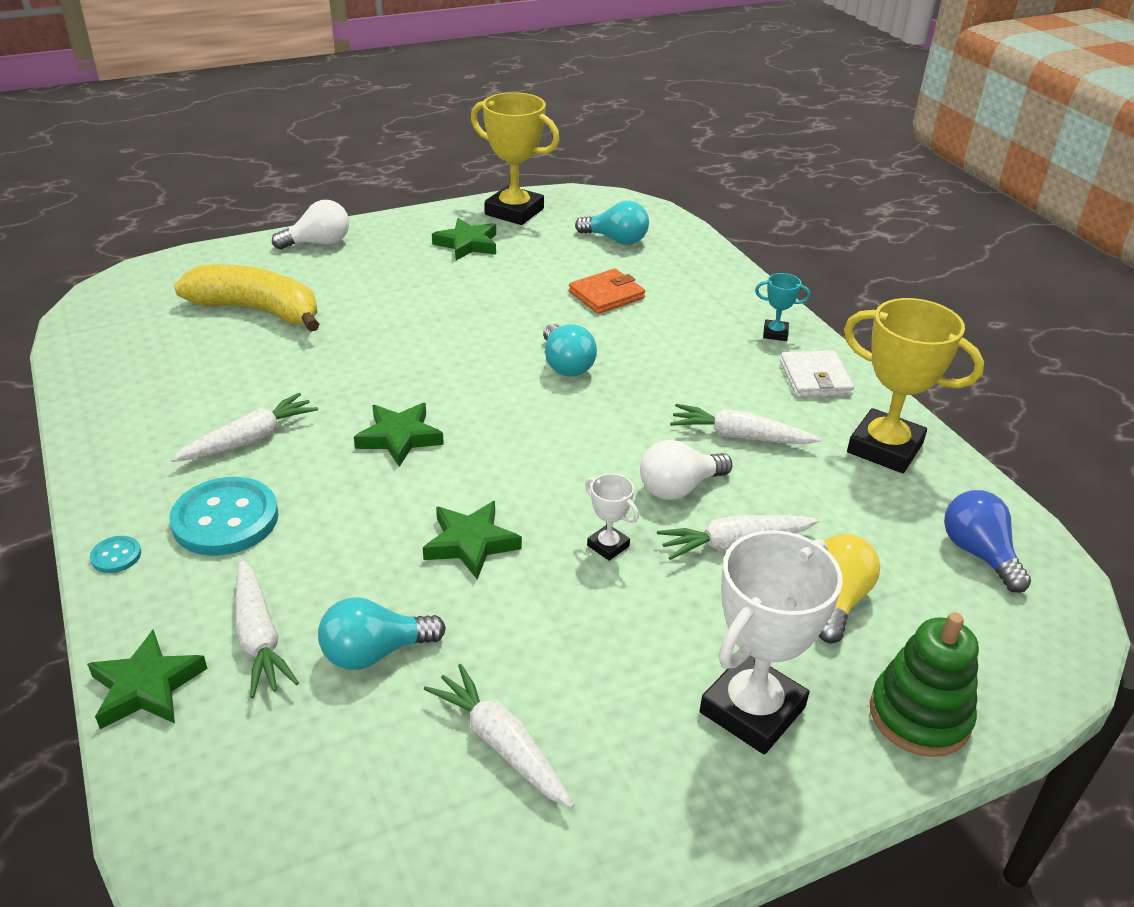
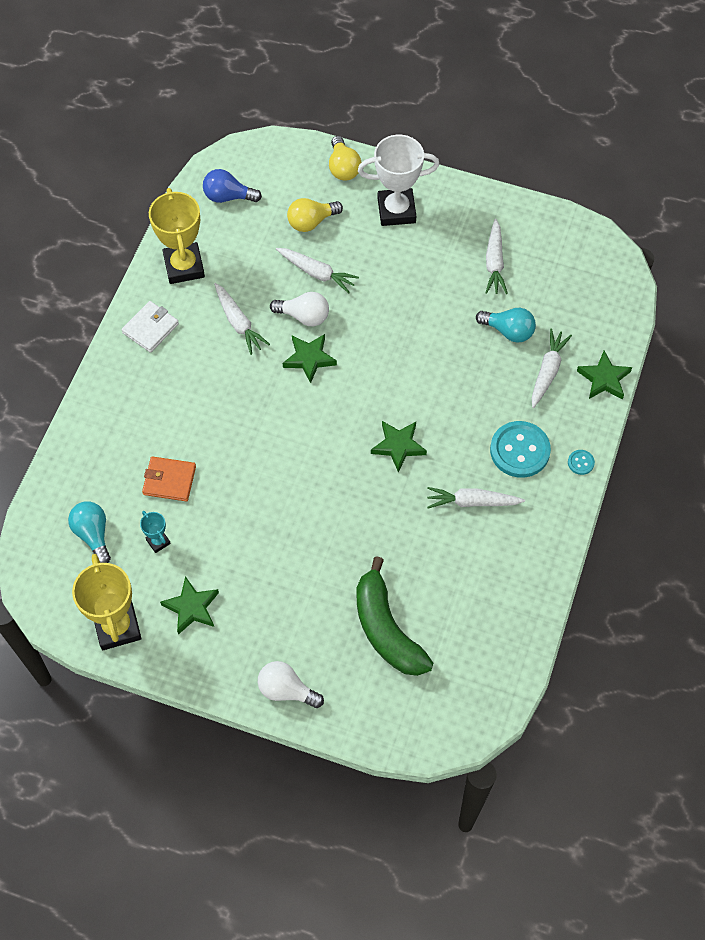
camera: 135 degrees left, 25 degrees up
(257, 310) = (386, 629): yellow banana -> green banana
(471, 543) = (424, 355): green star -> green star (309, 358)
(566, 365) = (262, 437): turquoise light bulb -> none
(608, 546) = (369, 311): white trophy -> none
(775, 333) = (122, 374): turquoise trophy -> turquoise trophy (158, 541)
(919, 716) = (343, 168): green stacking toy -> yellow light bulb
(978, 554) = (228, 196): blue light bulb -> blue light bulb turned 75 degrees clockwise

